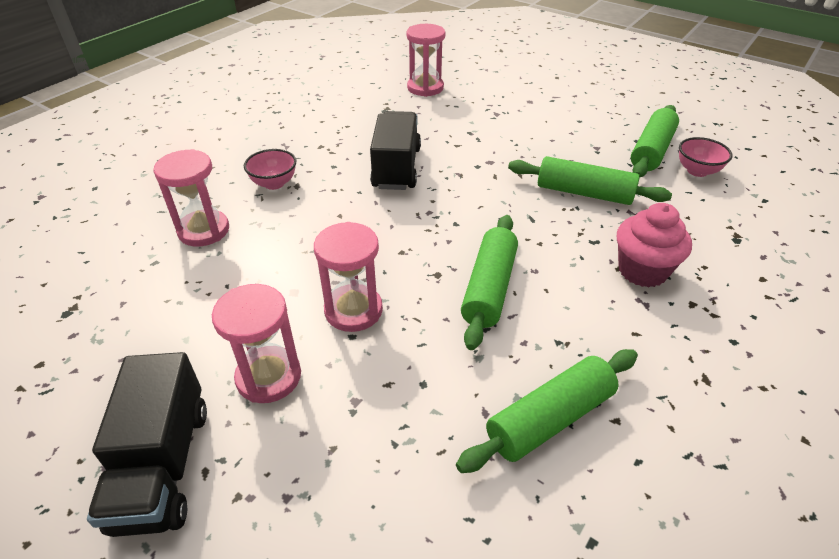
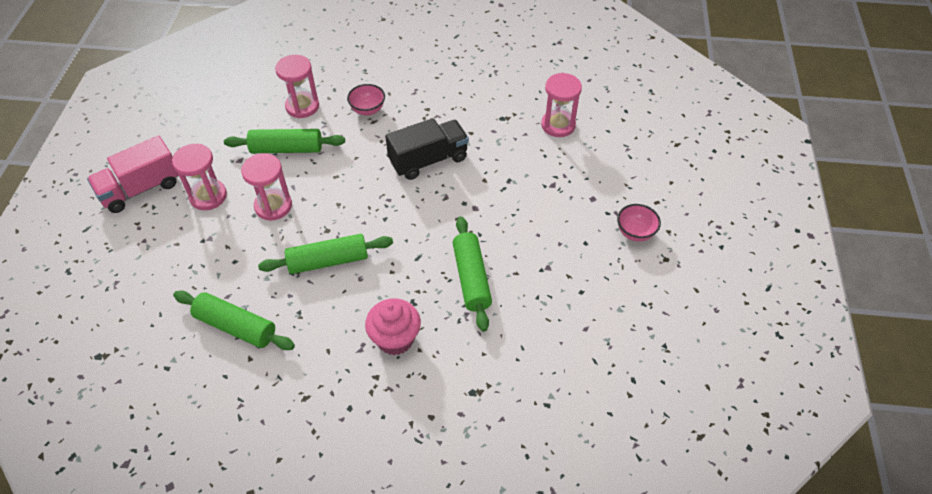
camera: 60 degrees right, 10 degrees up
(163, 466) = (141, 189): black truck -> pink truck
(651, 151) = (570, 307): green rolling pin -> green rolling pin (286, 149)
(697, 171) = (560, 347): pink bowl -> pink bowl (635, 233)

